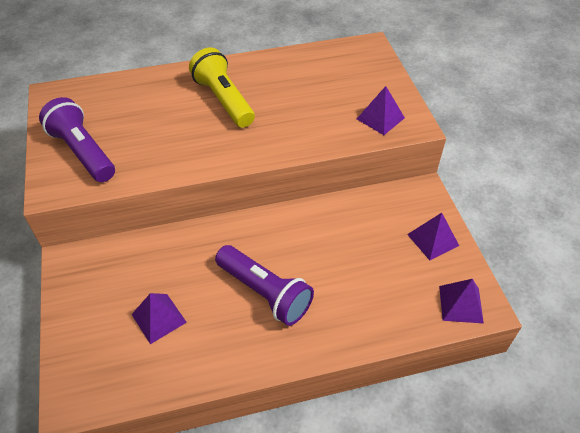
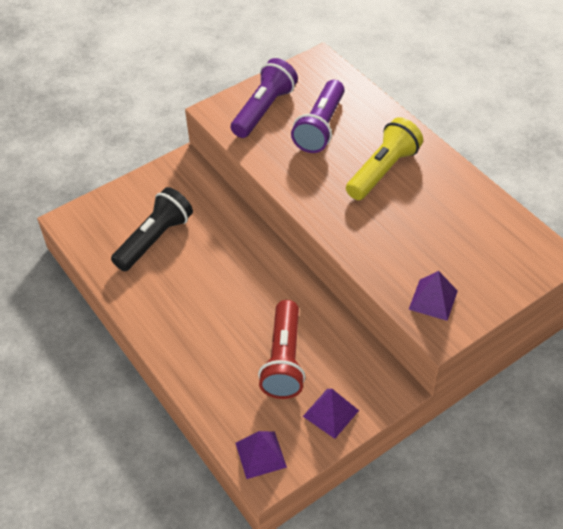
camera: 70 degrees right, 0 degrees up
(158, 318) = (155, 239): purple pyramid -> black flashlight
(265, 292) = (208, 298): purple flashlight -> purple flashlight (320, 127)
(365, 254) = (284, 360): none -> red flashlight

